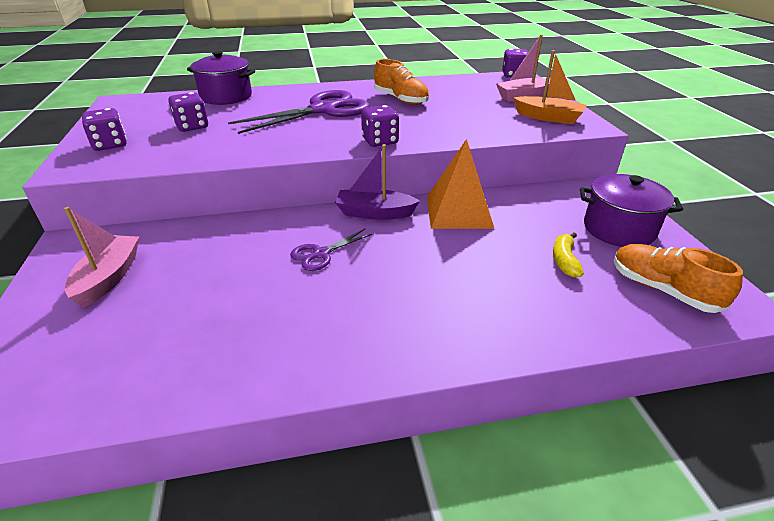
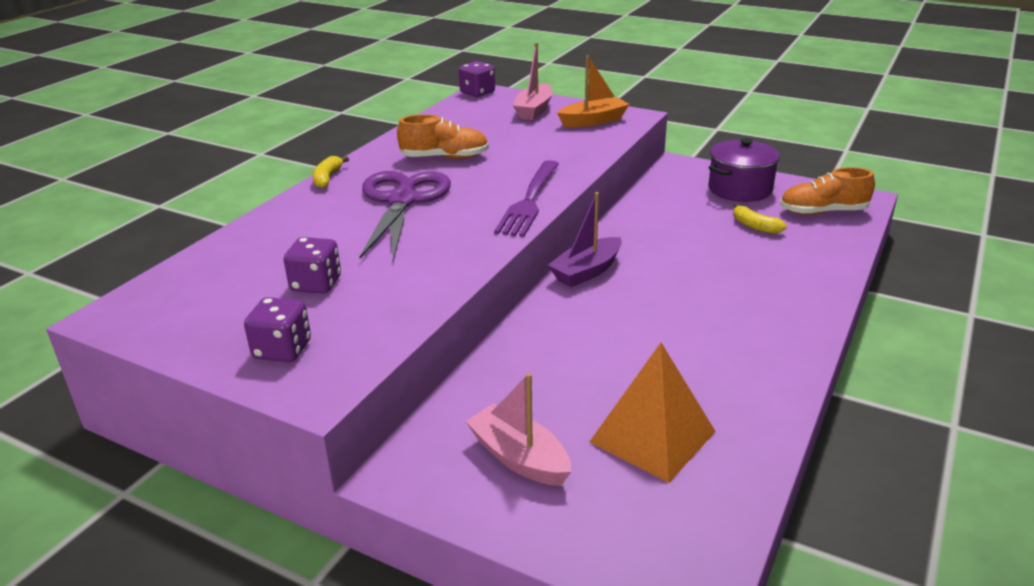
camera: 50 degrees left, 5 degrees down
(226, 96) = (249, 240): purple pot -> none
(320, 254) = (623, 322): purple scissors -> none
(323, 86) = (327, 178): none -> yellow banana
(380, 141) = (529, 201): purple dice -> purple fork
(458, 212) = (636, 234): orange pyramid -> orange pyramid (652, 436)

